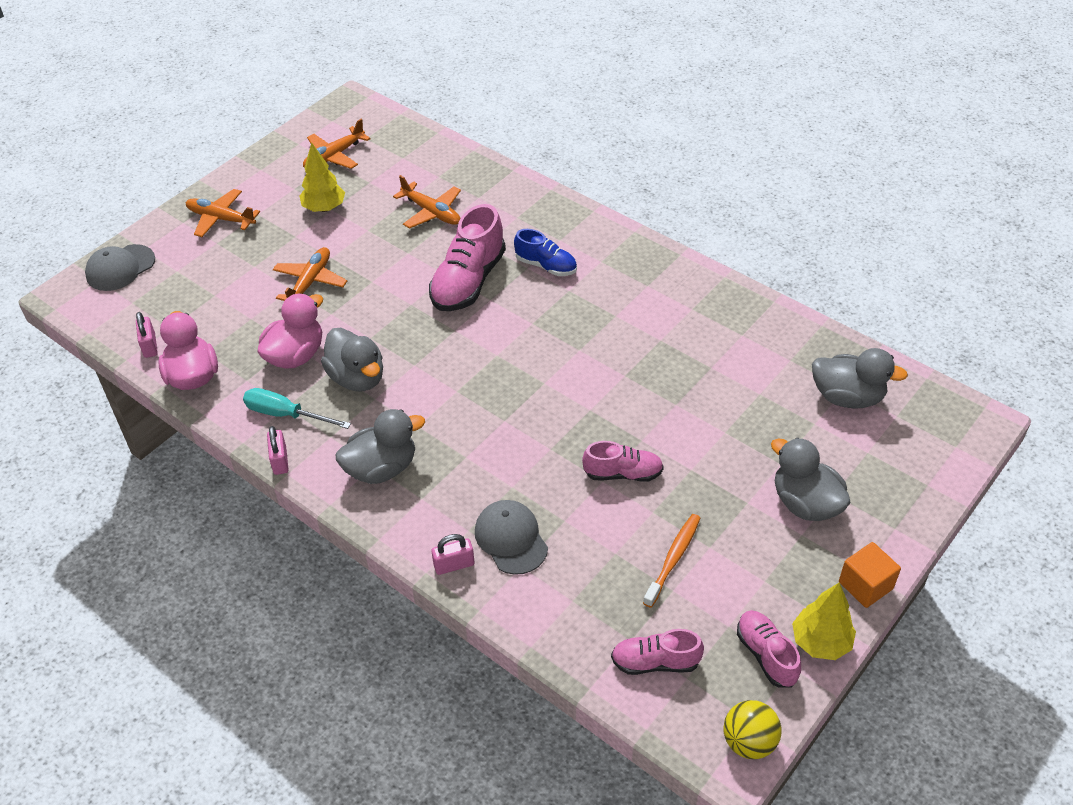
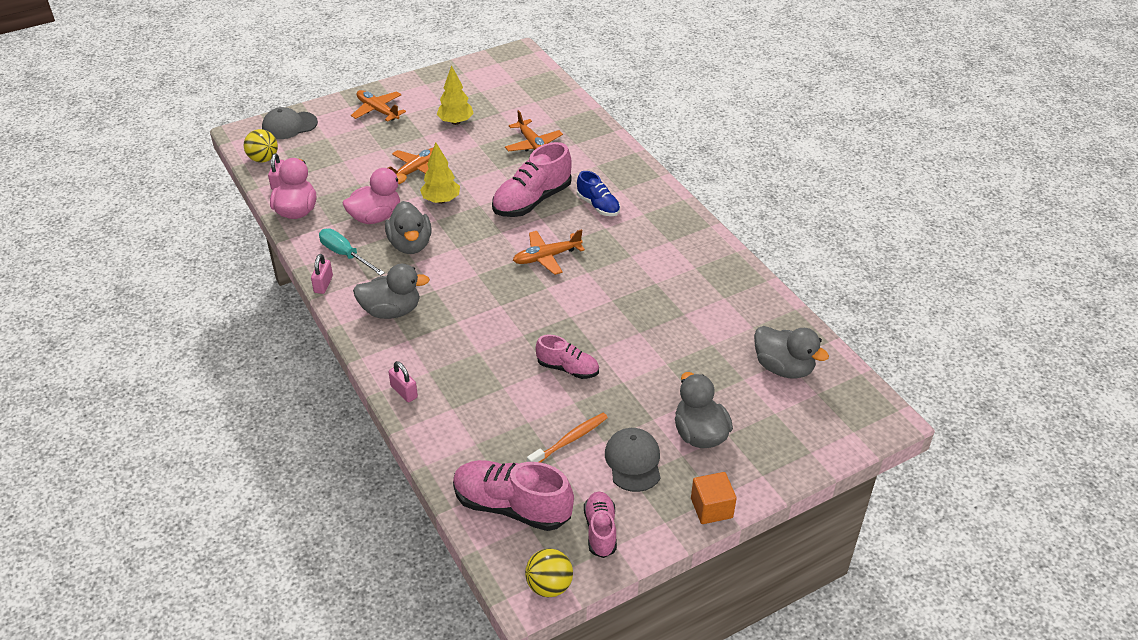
camera: 20 degrees right, 5 degrees down
(112, 321) = (263, 159): none -> yellow ball
(334, 156) = (484, 88): orange plane -> orange plane (546, 257)
(454, 565) = (404, 392): pink padlock -> pink padlock turned 45 degrees clockwise
(511, 539) = (456, 387): grey cap -> grey cap (633, 461)
(655, 662) = (512, 506): pink shoe -> pink shoe, size x1.71
(820, 642) = (649, 536): yellow tree -> yellow tree (441, 200)

